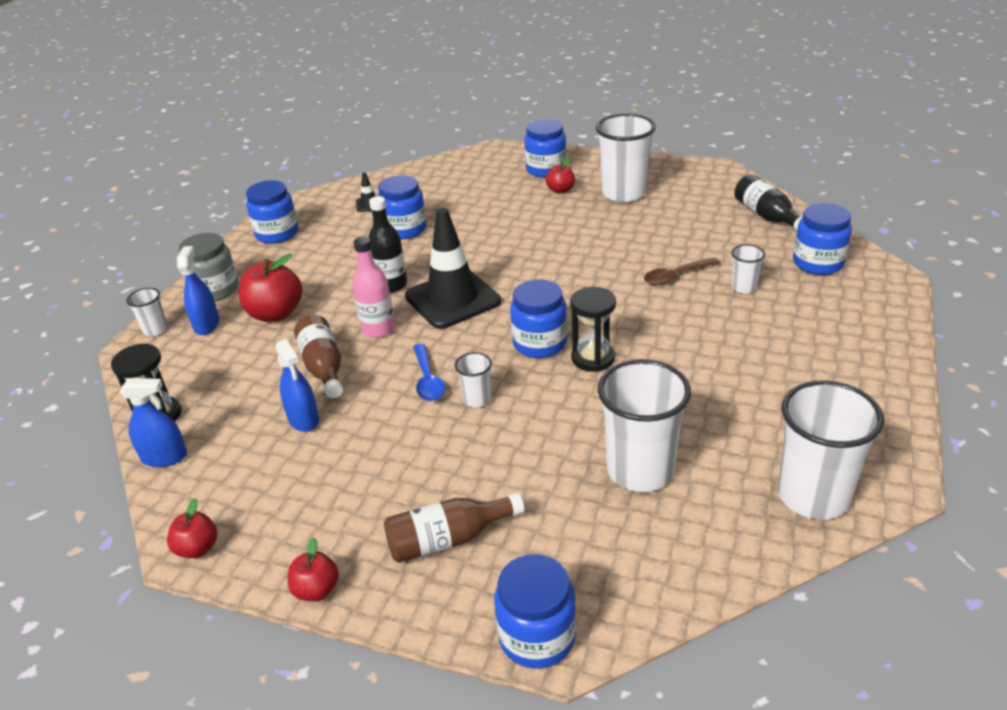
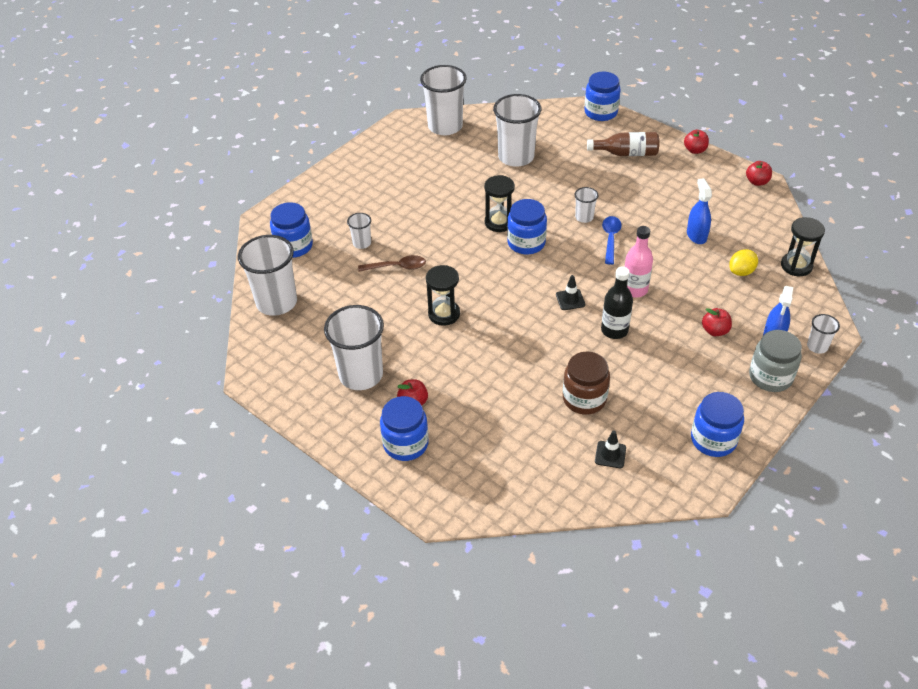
camera: 160 degrees left, 10 degrees up
(164, 457) = (786, 235): blue spray bottle -> none
(239, 386) = (741, 272): none -> yellow lemon
(275, 314) = (715, 331): red apple -> red apple, size x0.56
(323, 367) = (680, 269): brown bottle -> none
(405, 229) = (584, 399): blue jar -> brown jar
(452, 299) = (570, 300): black traffic cone -> black traffic cone, size x0.41
(585, 251) = (444, 314): none -> black hourglass
(767, 216) = (276, 302): black bottle -> white cup

